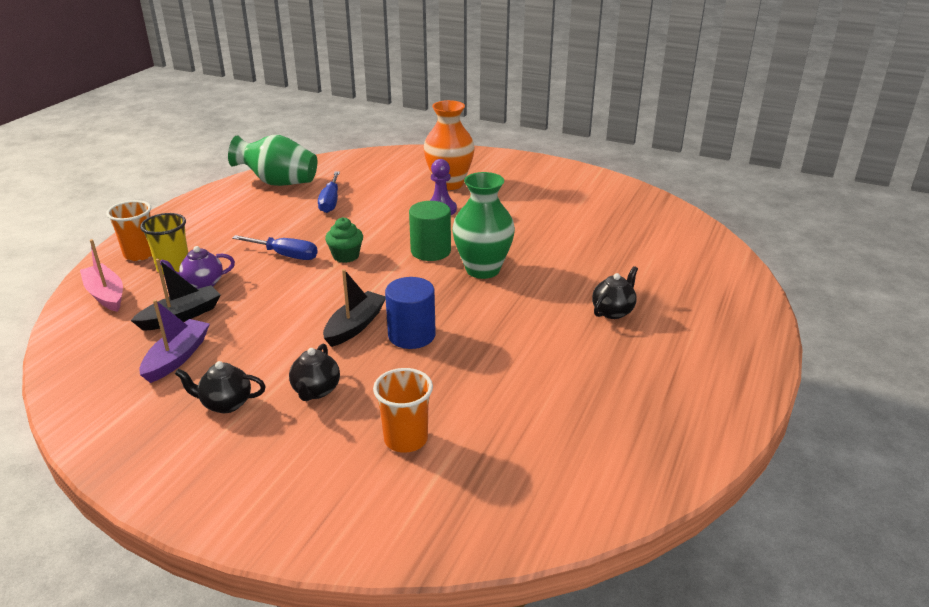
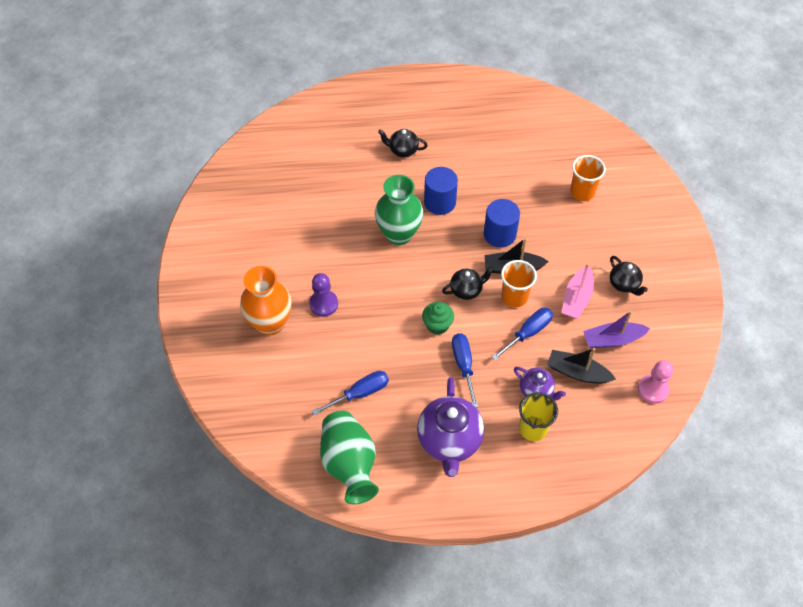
camera: 120 degrees left, 25 degrees up
(86, 358) = (653, 389): none -> pink pawn
(106, 295) = (594, 443): pink boat -> pink boat (576, 298)
(140, 254) = (534, 471): orange cup -> orange cup (514, 297)
(229, 225) = (449, 441): none -> purple teapot
(266, 304) = (528, 333): none -> blue screwdriver
(316, 391) = (581, 250): black teapot -> black teapot (466, 290)
(430, 251) = (394, 276): green cylinder -> none
(503, 310) = (440, 202): none -> blue cylinder

